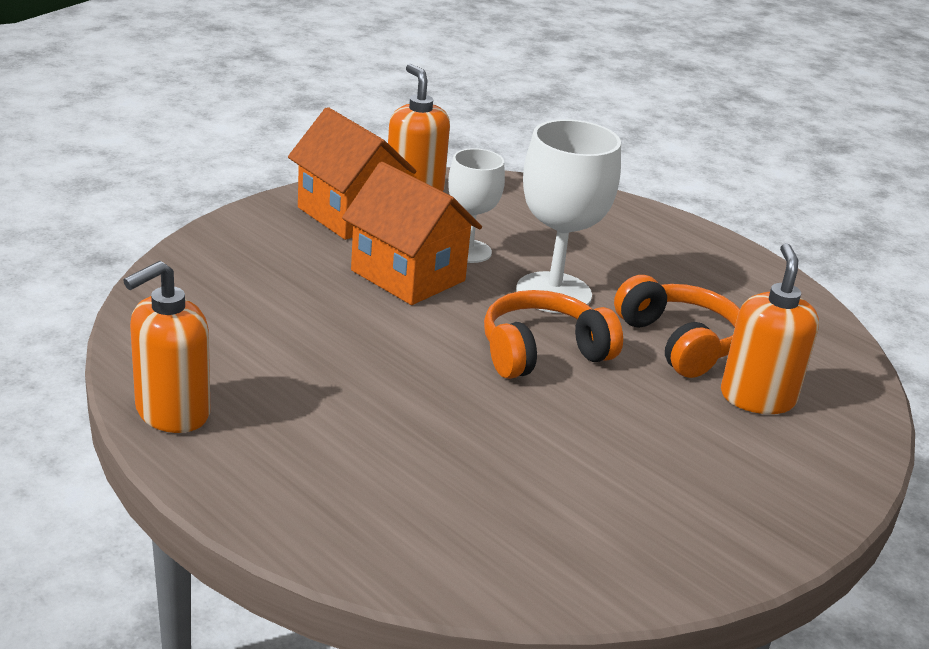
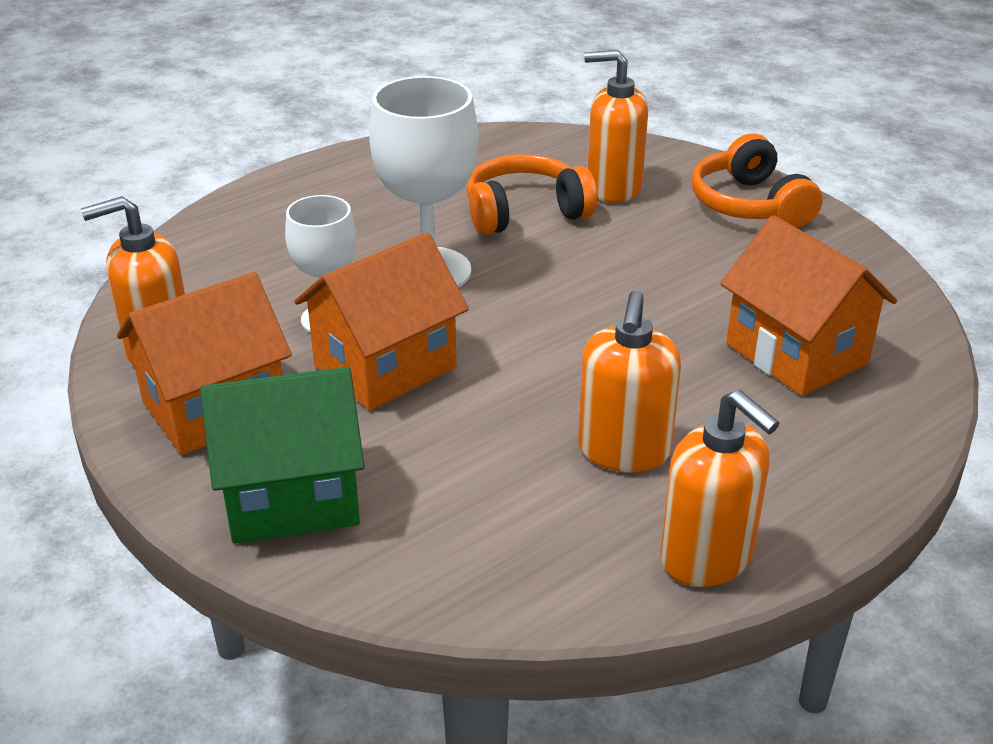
camera: 80 degrees left, 5 degrees up
(253, 245) = (292, 497): none -> green house
(305, 380) = (624, 451): none -> orange soap dispenser
(466, 493) = (796, 353): none -> orange house
(543, 353) = (550, 289): orange headphones -> orange headphones (750, 205)

